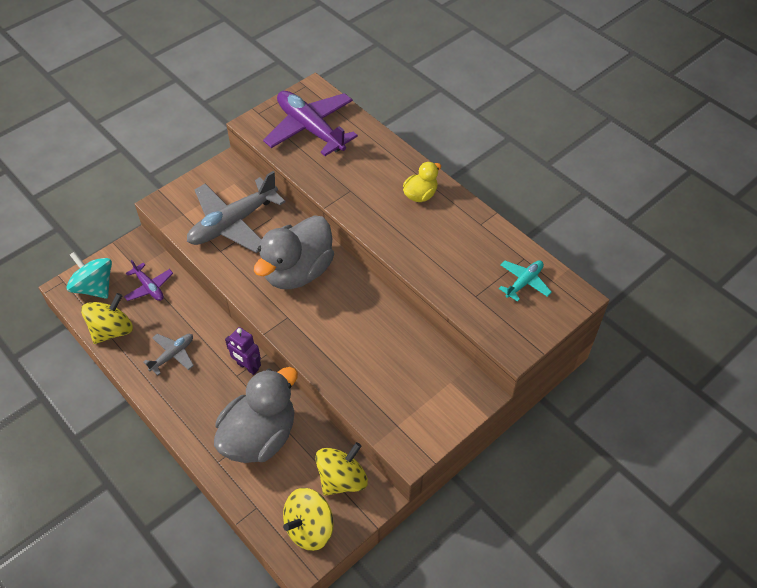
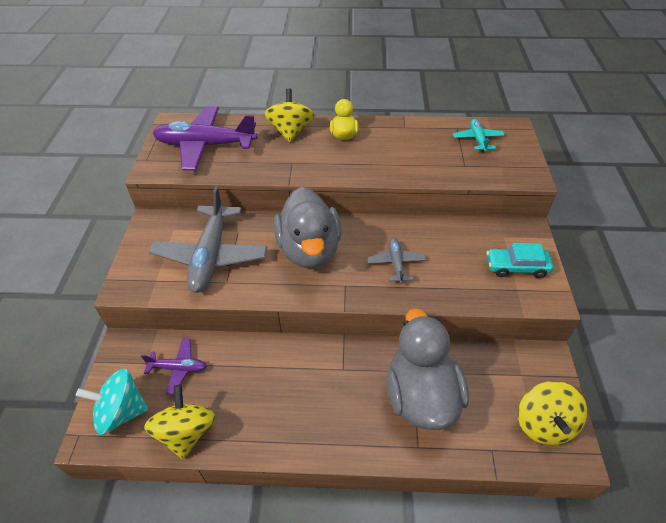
camera: 45 degrees left, 5 degrees down
(172, 355) = (270, 401): grey plane -> grey plane (396, 263)
(247, 367) = (342, 355): purple robot -> none
(342, 479) = (513, 368): yellow spinning top -> yellow spinning top (290, 131)
(422, 411) = (516, 267): none -> turquoise car

